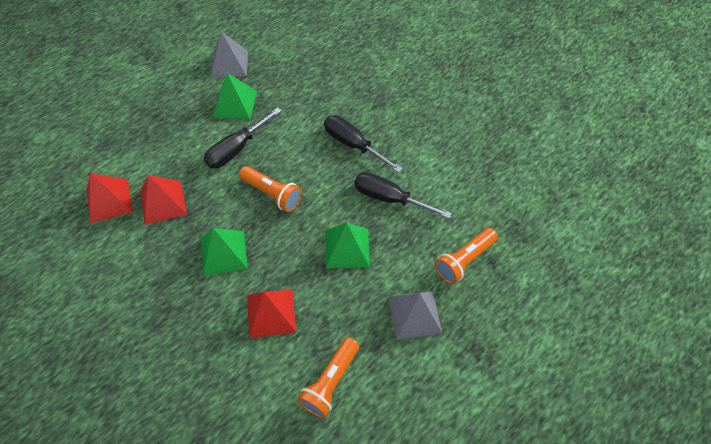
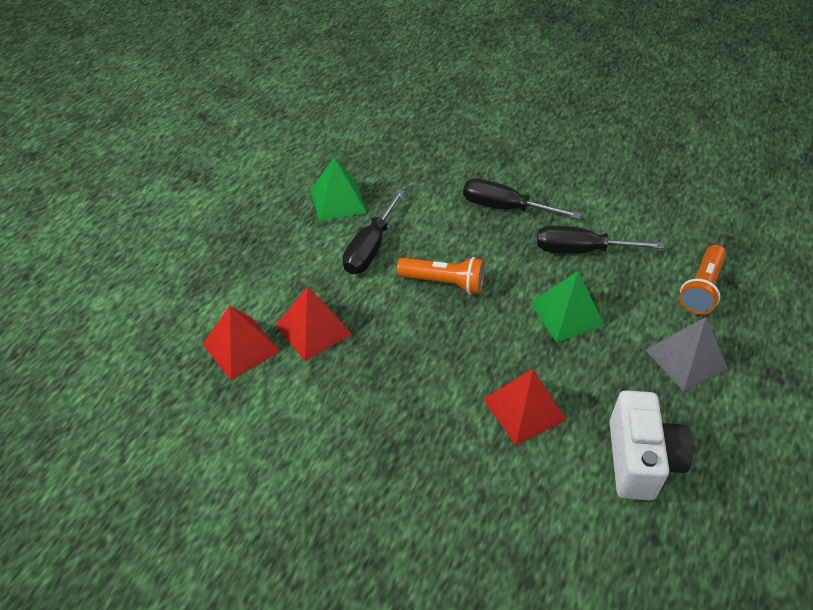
camera: 20 degrees left, 10 degrees down
(224, 253) = (425, 362): green pyramid -> none
(229, 64) = (304, 161): grey pyramid -> none
(330, 382) = (640, 460): orange flashlight -> white camera

